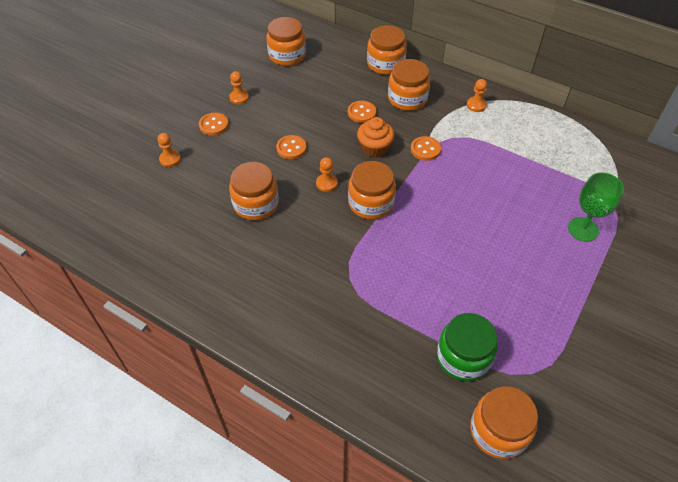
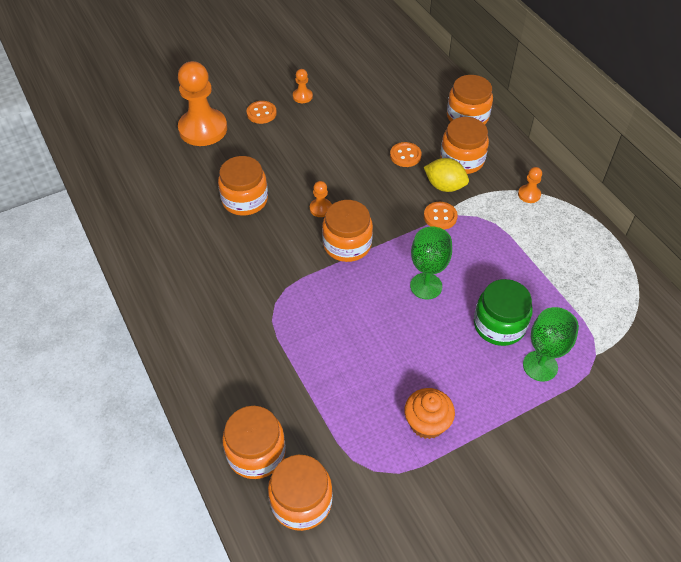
camera: 30 degrees right, 0 degrees up
(170, 159) = (203, 129): orange pawn -> orange pawn, size x2.33
(287, 55) = (377, 72): orange jar -> orange jar (256, 452)
(291, 148) = (313, 162): orange button -> none
(374, 148) = (391, 195): orange cupcake -> orange cupcake (427, 423)
(410, 124) = (444, 186): none -> yellow lemon
(457, 208) = (426, 286): none -> green goblet
(463, 357) = (321, 422): green jar -> green jar (499, 325)

